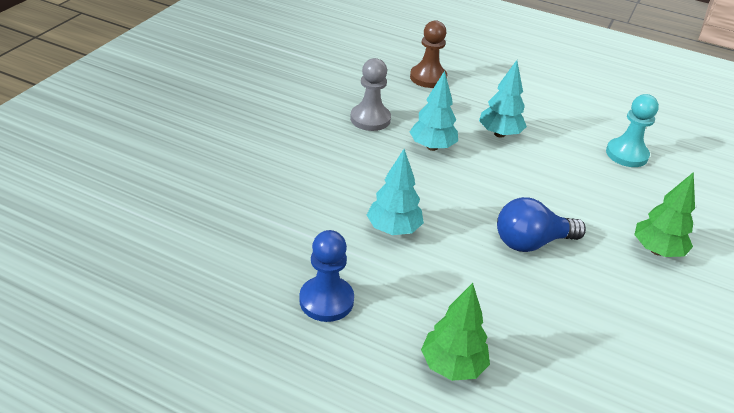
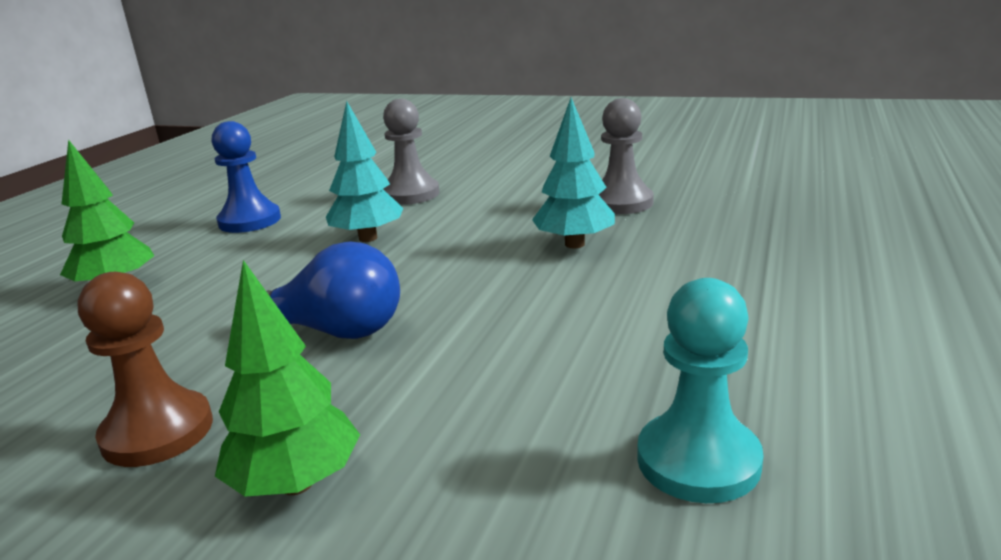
camera: 90 degrees right, 15 degrees down
(304, 205) = (411, 194): none -> grey pawn
(428, 78) = (797, 225): brown pawn -> brown pawn (157, 432)
(499, 134) = (659, 293): turquoise tree -> none
(531, 242) = (336, 331): blue light bulb -> blue light bulb turned 120 degrees clockwise

